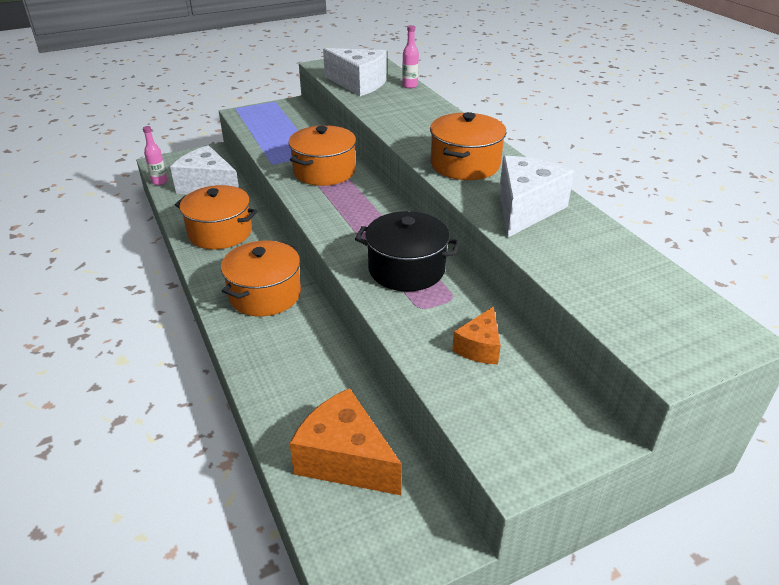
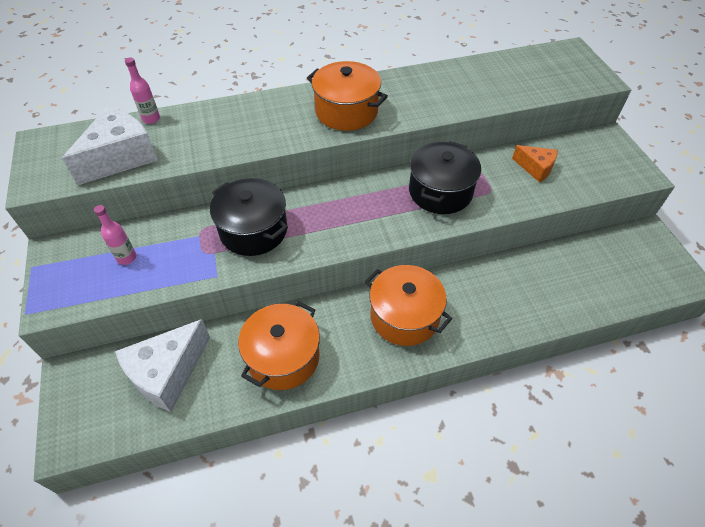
camera: 80 degrees left, 15 degrees up
(159, 182) = (129, 436): pink bottle -> pink bottle (127, 258)
(324, 171) = (253, 230): orange pot -> black pot
(345, 459) = (596, 274): orange cheese -> none
(525, 209) = (427, 94): white cheese -> none

